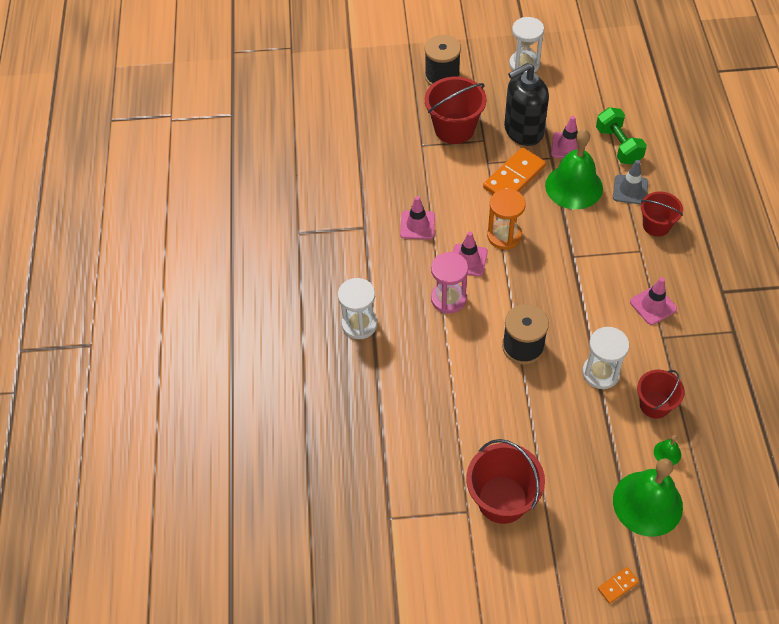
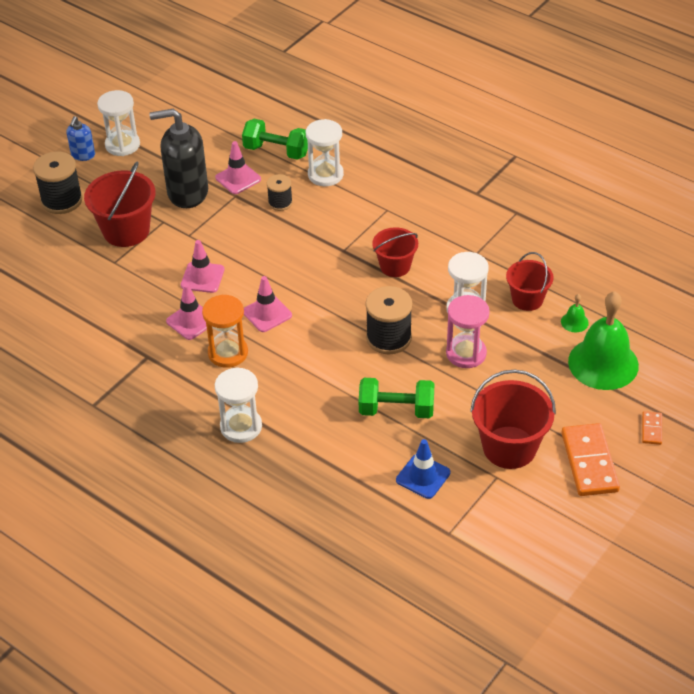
camera: 50 degrees left, 10 degrees down
(422, 464) = (423, 476): none -> blue traffic cone
(448, 298) = (288, 352): pink hourglass -> pink hourglass (466, 353)
(464, 402) = (396, 410): none -> green dumbbell
(491, 53) = (83, 155): none -> blue soap dispenser
(504, 236) = (272, 276): orange hourglass -> orange hourglass (228, 353)
(514, 177) = (225, 230): orange domino -> orange domino (589, 462)
(523, 131) = (187, 193): black soap dispenser -> black soap dispenser turned 75 degrees clockwise
(574, 186) = (280, 203): green bell -> black spool
(630, 190) = (325, 175): grey traffic cone -> white hourglass
(653, 305) = (443, 238): pink traffic cone -> pink traffic cone (202, 277)
(656, 225) = (376, 184): red bucket -> red bucket (395, 266)

